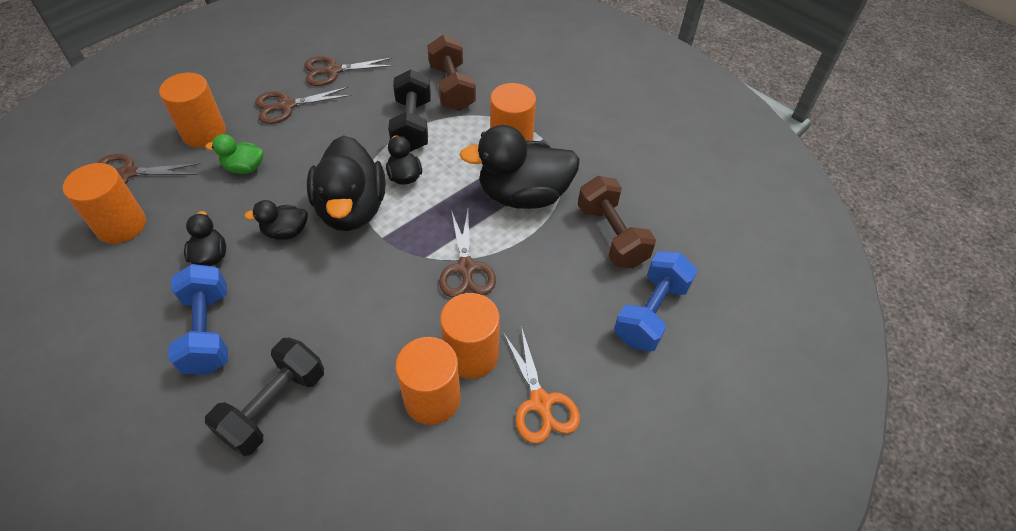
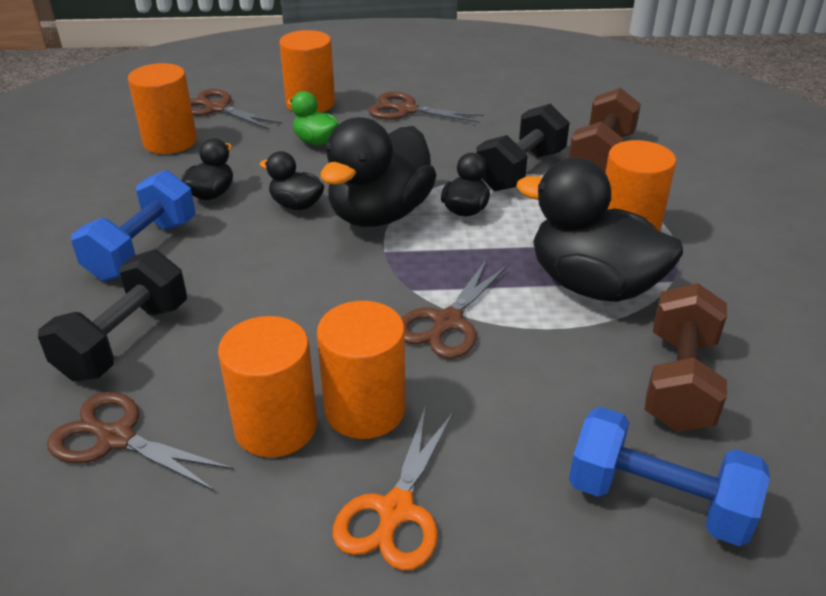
camera: 40 degrees right, 15 degrees down
(274, 406) = (125, 340): black dumbbell -> black dumbbell turned 45 degrees counterclockwise
(333, 71) = (482, 99): brown scissors -> brown scissors (116, 438)
(651, 313) = (657, 501): blue dumbbell -> blue dumbbell turned 45 degrees clockwise

